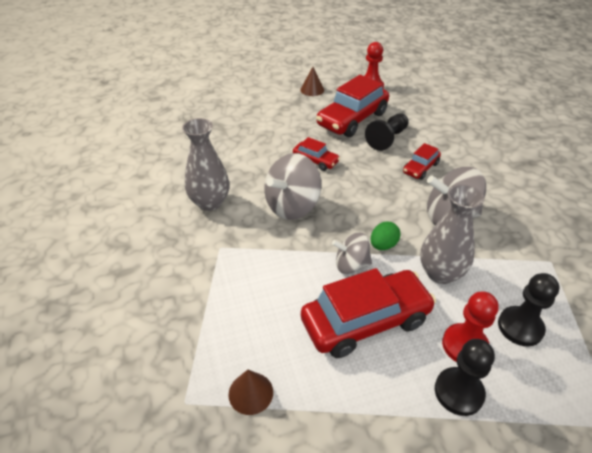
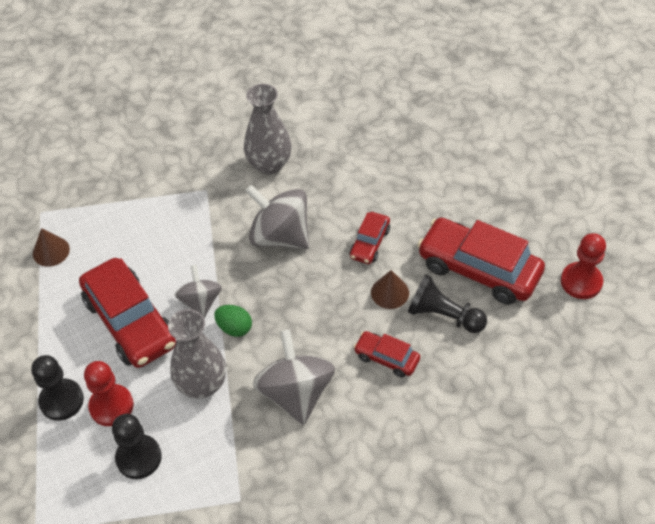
camera: 80 degrees right, 10 degrees up
(312, 89) = (542, 211): brown cone -> brown cone (390, 292)

